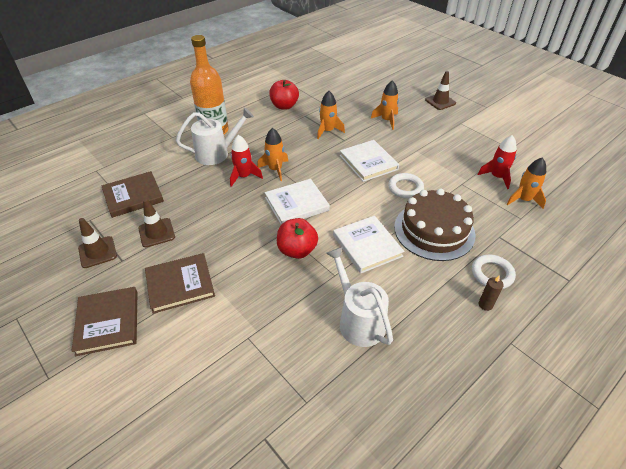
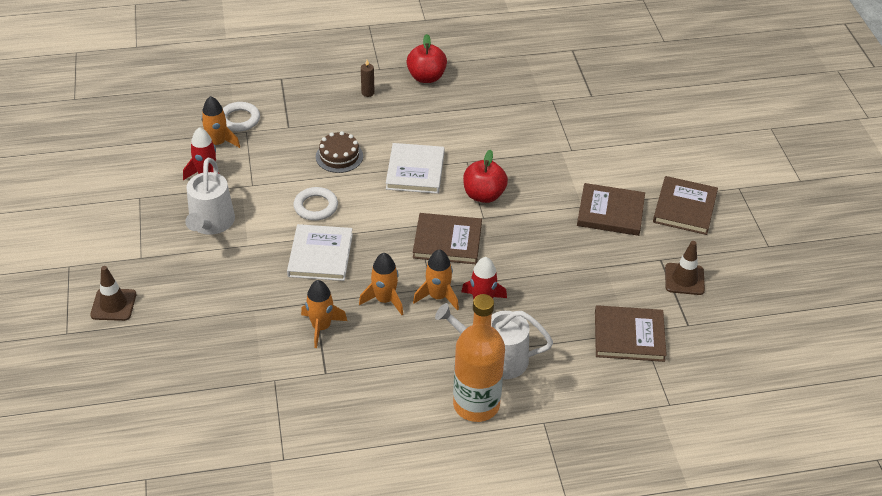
camera: 150 degrees left, 0 degrees up
(156, 233) = (616, 274): brown traffic cone -> none
(284, 106) = (338, 409): red apple -> red apple (426, 77)
(296, 204) = (447, 241): white book -> brown book
(358, 320) = (476, 125): white watering can -> white watering can (210, 224)
(387, 120) = (225, 307): orange rocket -> orange rocket (384, 300)
(434, 230) = (339, 156): brown cake -> brown cake, size x0.54
(492, 274) = (335, 107): white ring -> white ring (239, 119)

